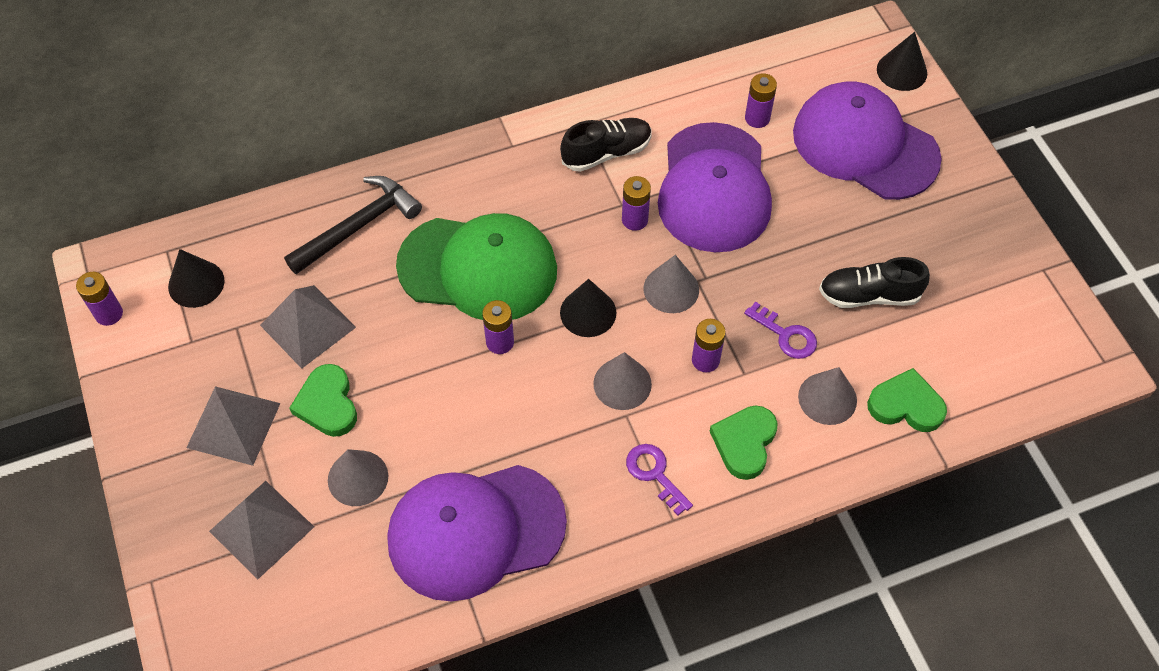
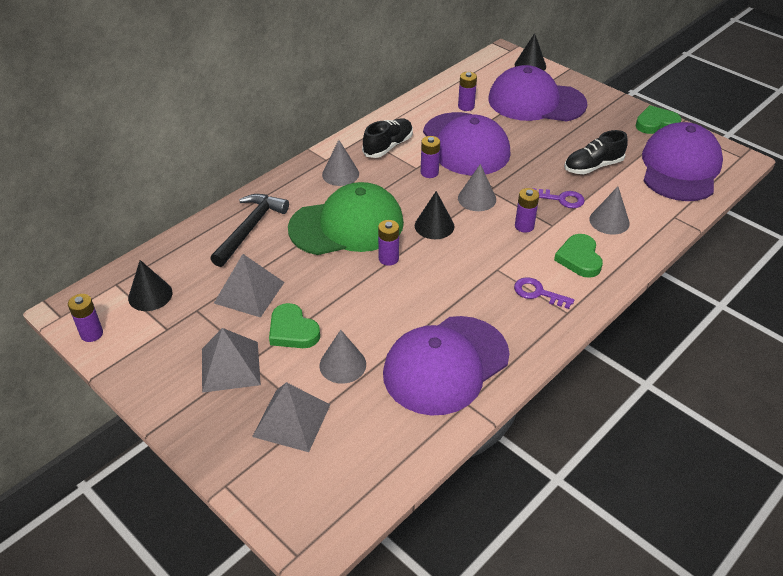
camera: 25 degrees left, 15 degrees down
(622, 384) = (482, 254): grey cone -> grey cone (340, 174)
(906, 405) = (655, 210): green heart -> green heart (656, 123)
(996, 346) = (680, 168): none -> purple cap

